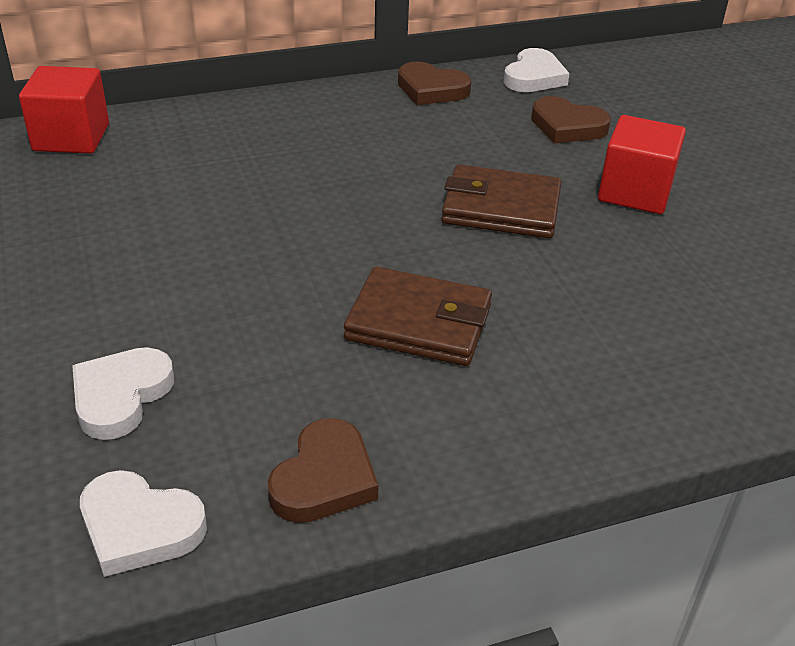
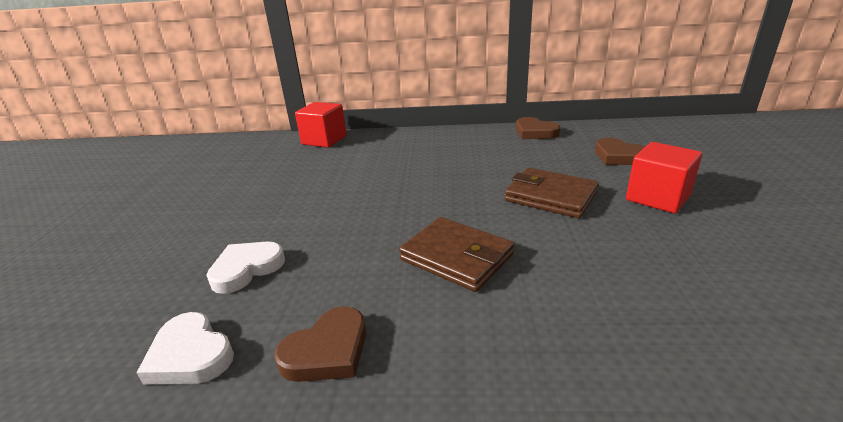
camera: 25 degrees right, 10 degrees down
(534, 77) = (606, 130): white heart -> none

